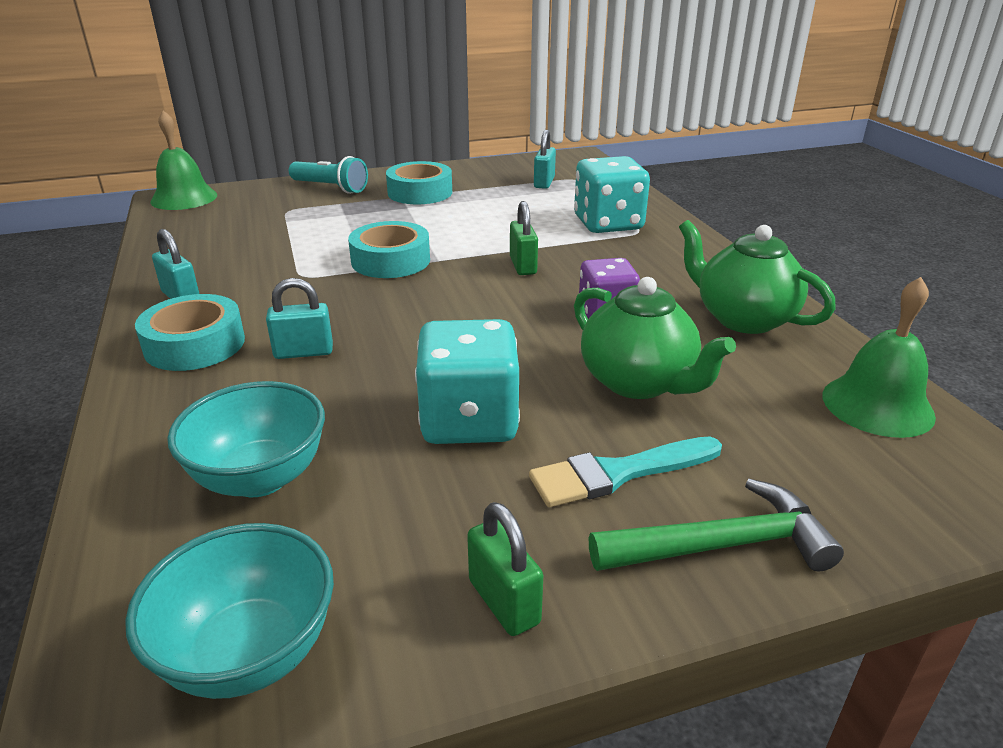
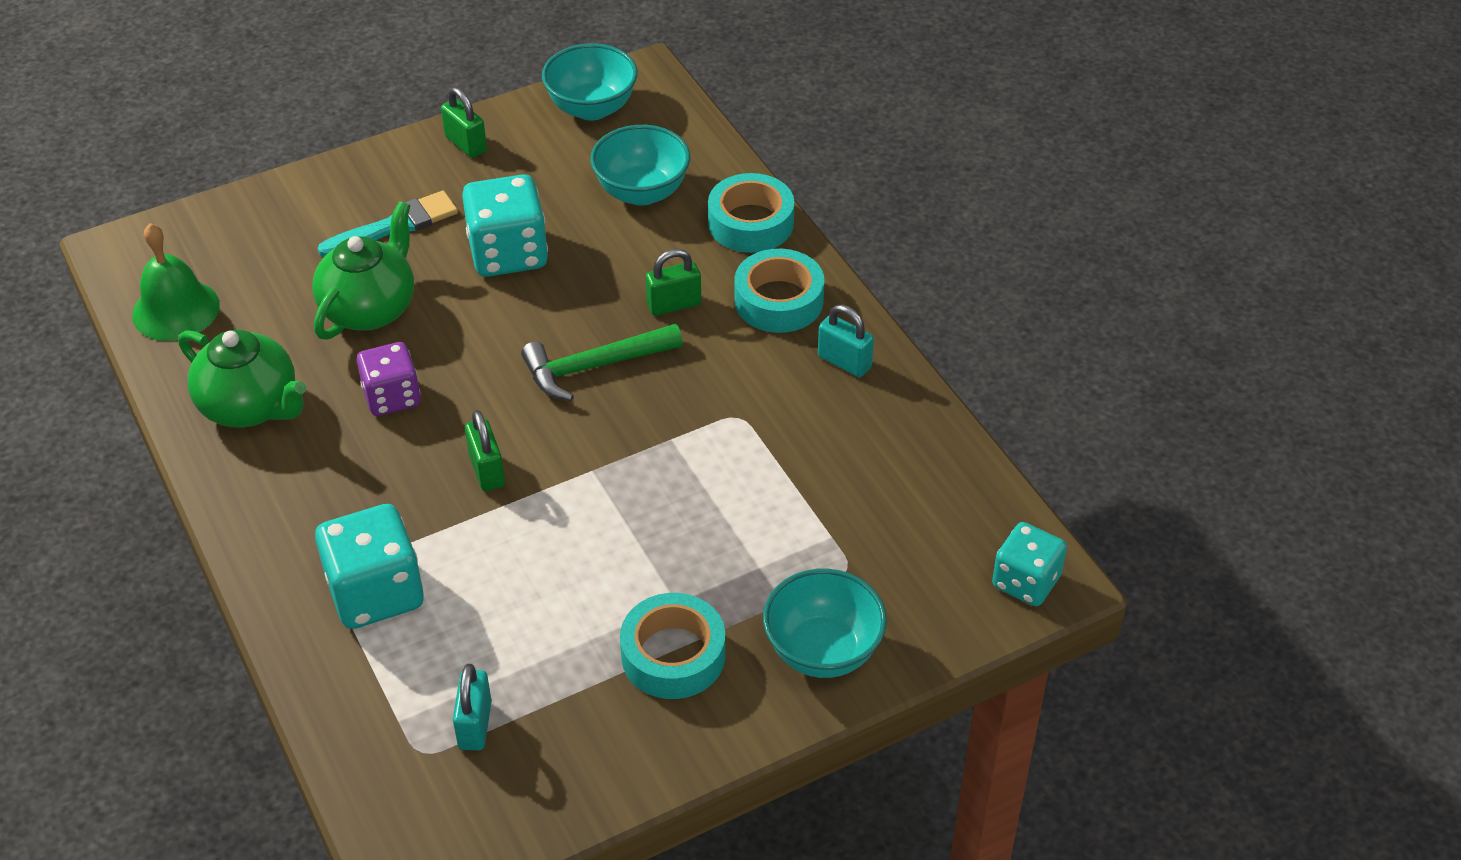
camera: 170 degrees right, 15 degrees up
(184, 198) = (1026, 581): green bell -> turquoise dice
(303, 352) = (674, 305): turquoise padlock -> green padlock
(331, 188) = (822, 651): turquoise flashlight -> turquoise bowl
(391, 260) = (649, 460): turquoise tape -> turquoise tape (751, 223)
(639, 382) = (370, 308): green teapot -> green teapot turned 75 degrees clockwise
(721, 545) = (336, 187): green hammer -> green hammer (594, 366)

